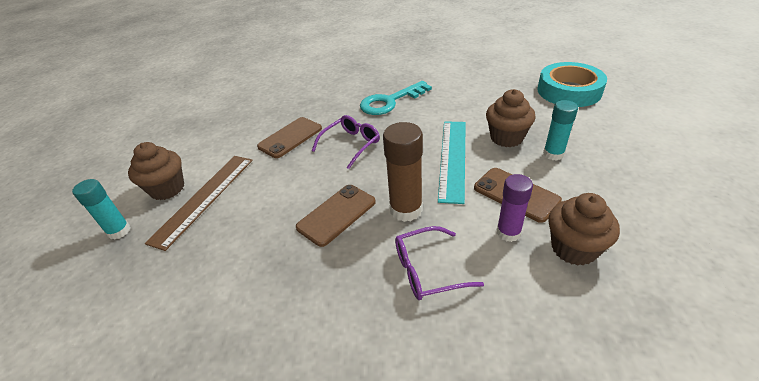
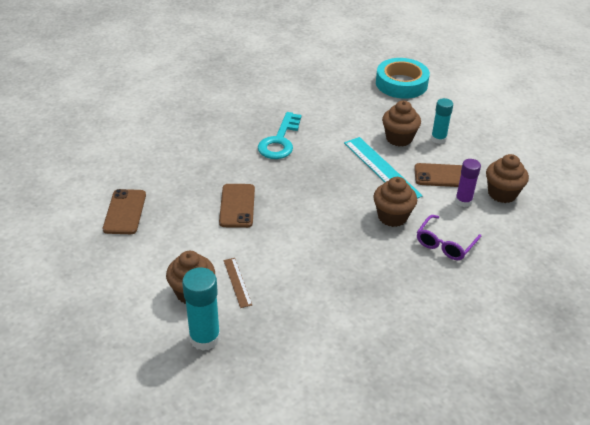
camera: 45 degrees left, 0 degrees up
(119, 231) = (205, 338): turquoise glue stick -> turquoise glue stick, size x1.50
(204, 198) = (237, 282): brown ruler -> brown ruler, size x0.53
(336, 214) = (353, 242): brown phone -> brown phone (125, 212)
(351, 144) = (296, 190): purple glasses -> none
(406, 209) = (392, 217): brown glue stick -> brown cupcake

